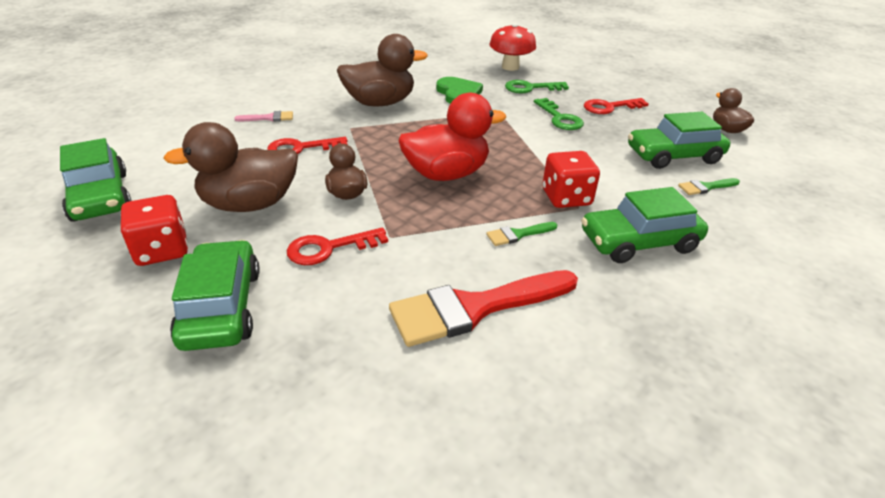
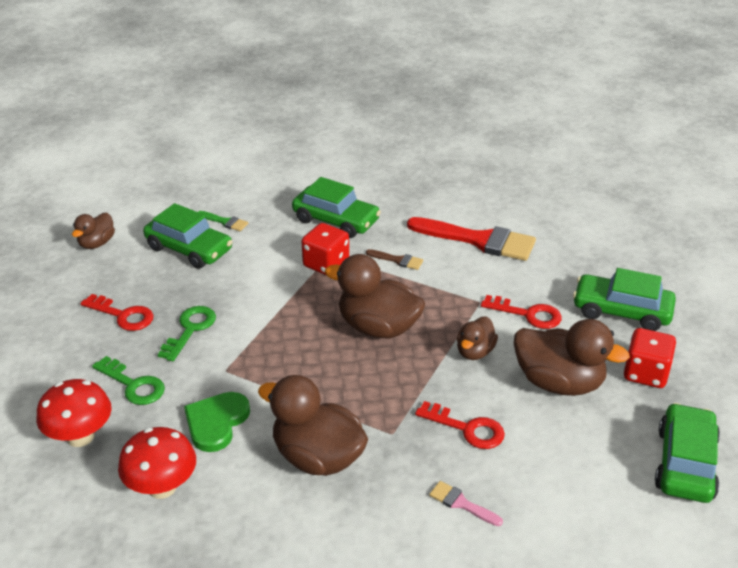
camera: 135 degrees left, 0 degrees up
(221, 307) = (621, 311): green car -> green car turned 75 degrees clockwise
(439, 69) = (162, 487): none -> red mushroom
(446, 174) = (378, 327): red duck -> brown duck
(518, 234) = (398, 260): green brush -> brown brush

